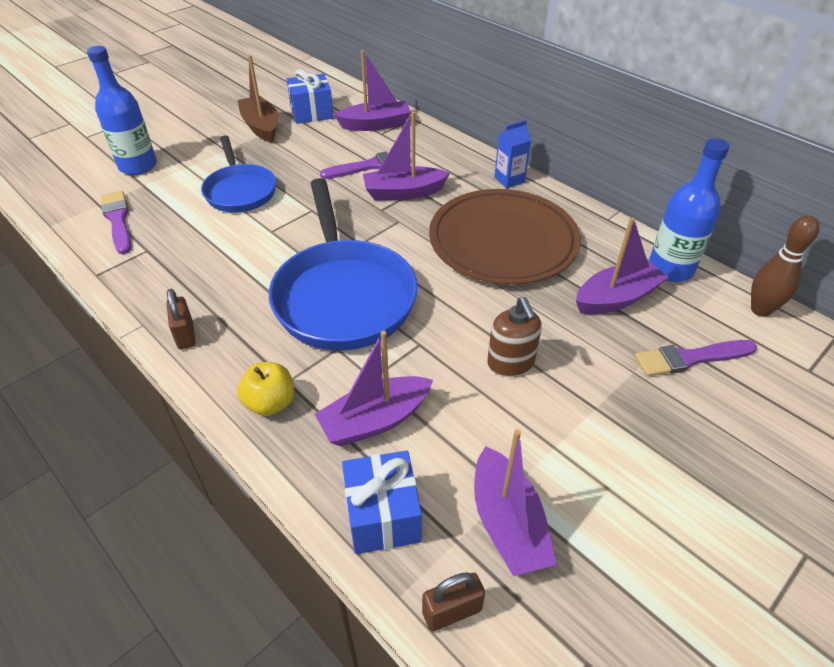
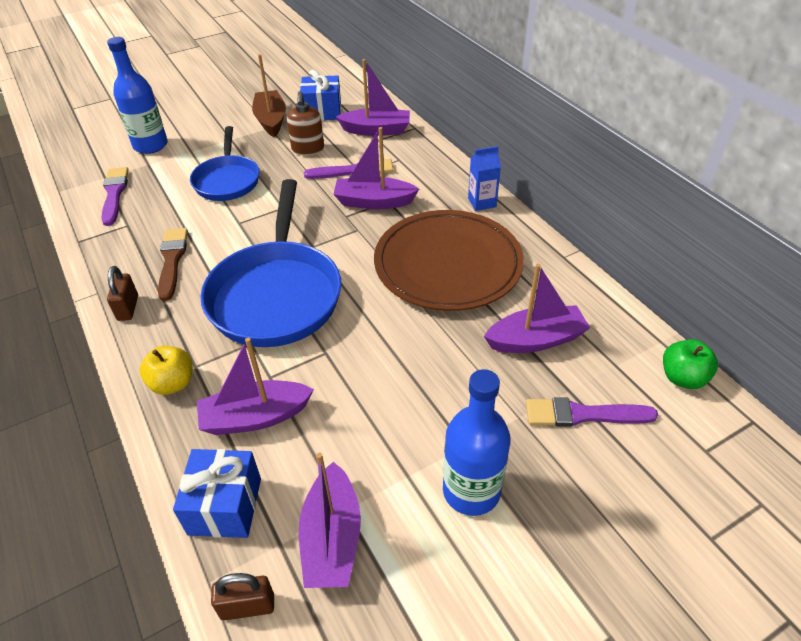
camera: 15 degrees right, 0 degrees up
(214, 279) = (172, 260): none -> brown brush
(510, 363) = (402, 386): brown soap dispenser -> brown soap dispenser (308, 149)
(670, 269) = (605, 319): blue bottle -> blue bottle (471, 491)
(760, 310) = (682, 378): brown bowling pin -> green apple

